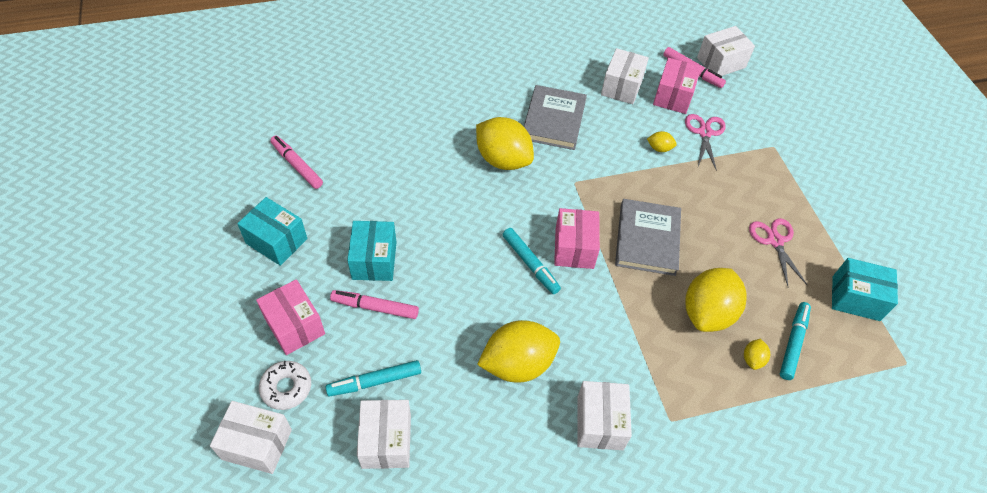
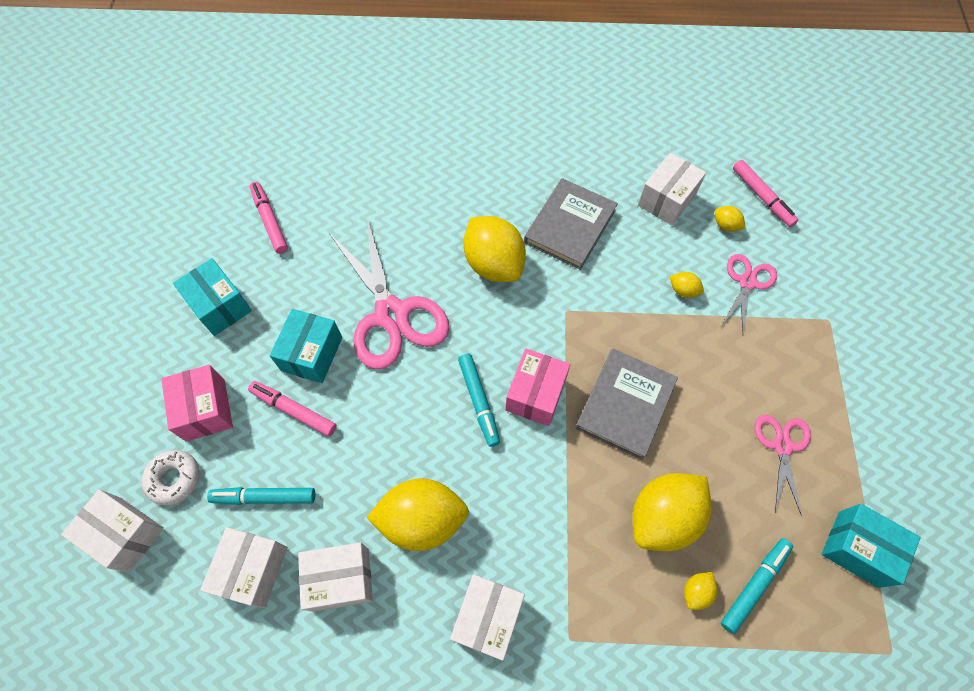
camera: 20 degrees right, 10 degrees up
(432, 215) = (391, 315): none -> pink scissors
(673, 96) = (725, 225): pink box -> yellow lemon
(721, 62) = (803, 192): white box -> white box (340, 579)

